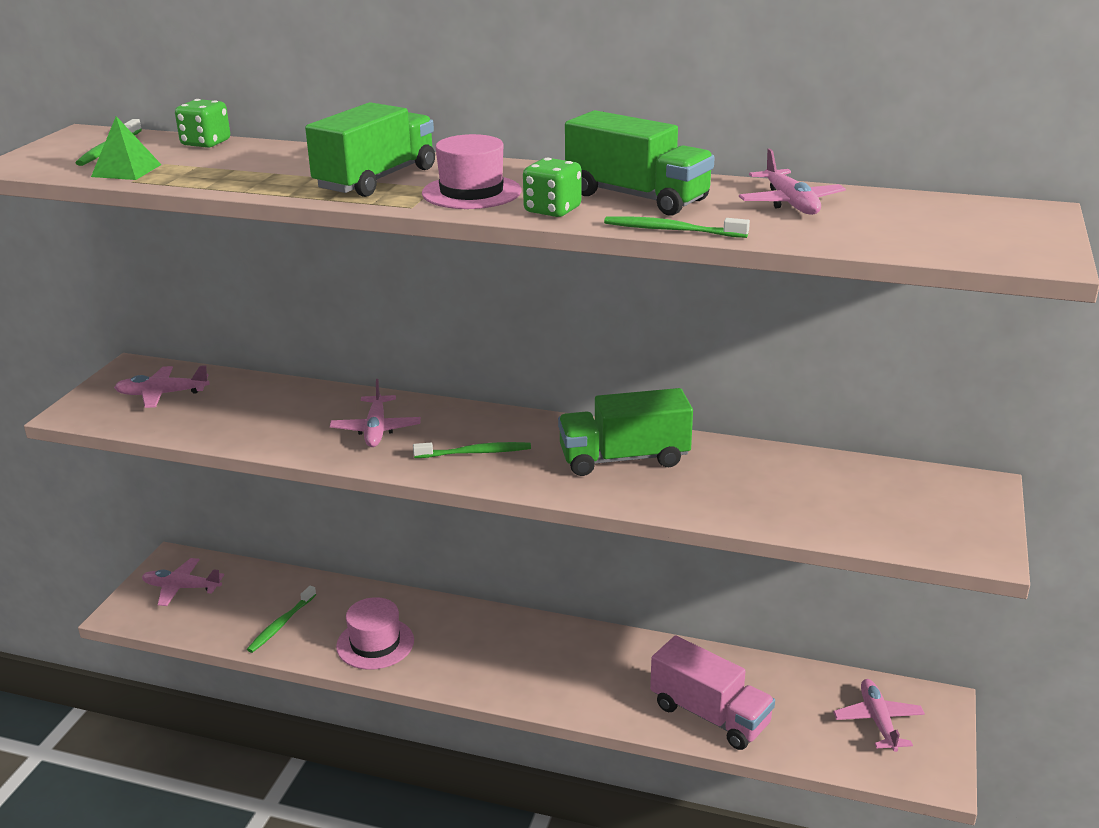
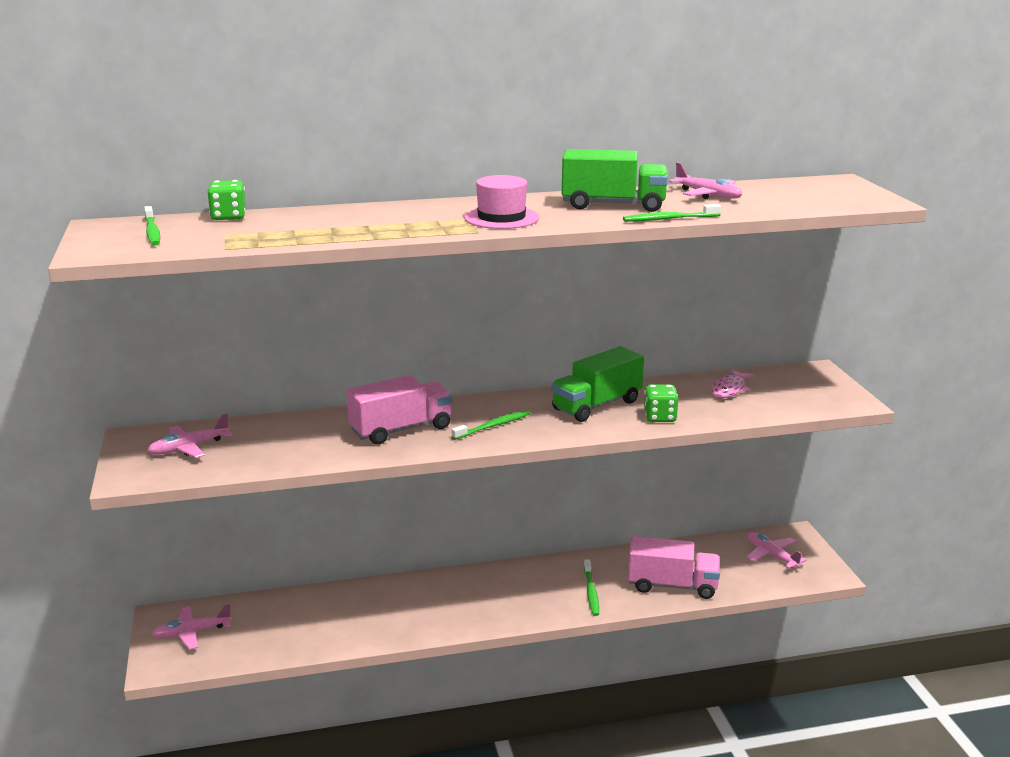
camera: 30 degrees left, 5 degrees down
(126, 170) = (203, 243): green pyramid -> none
(281, 624) = (308, 631): green toothbrush -> green toothbrush (591, 592)
(375, 643) = (399, 619): pink hat -> none
(376, 179) = (417, 220): green truck -> none
(376, 429) = (401, 429): pink plane -> pink truck
(552, 210) = (576, 220): green dice -> green dice (660, 417)
(821, 482) = (729, 389): none -> pink fish

